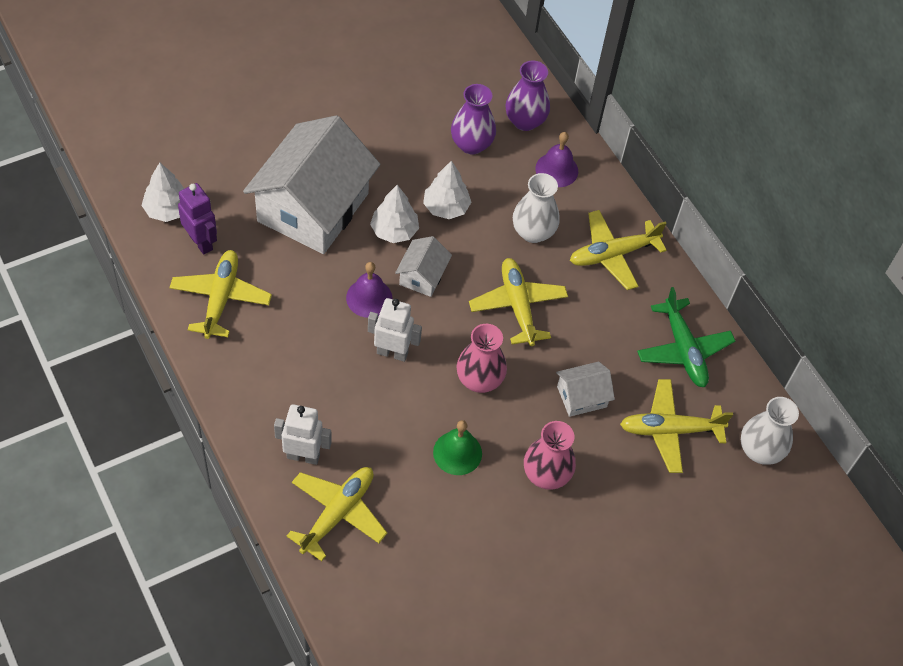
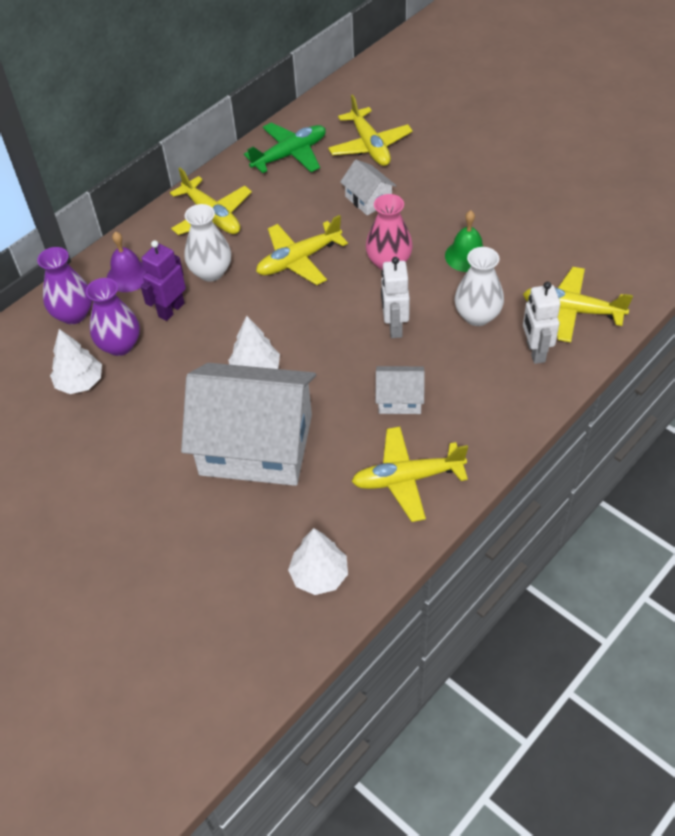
camera: 100 degrees left, 5 degrees down
(201, 242) = (347, 525): purple robot -> purple robot (171, 310)
(369, 298) = (344, 363): purple bell -> none
(422, 276) = (299, 333): white house -> white house (399, 399)
(446, 207) = (209, 340): white tree -> white tree (80, 382)
(546, 475) = (452, 200): pink vase -> none
(759, 450) = (359, 99): white vase -> white vase (477, 316)

